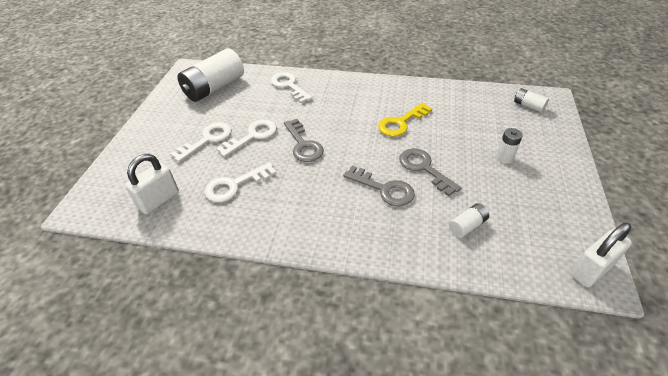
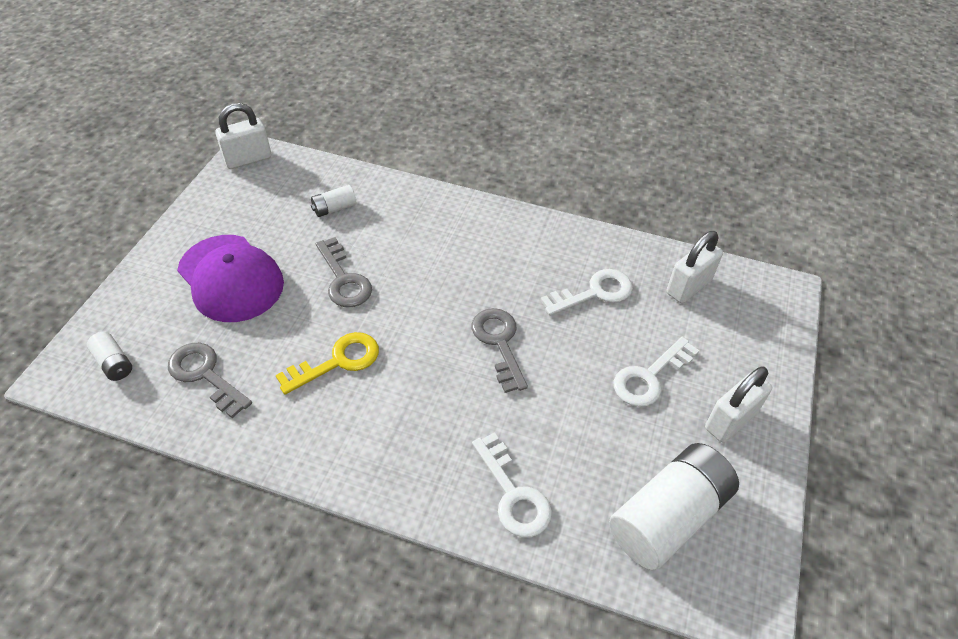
camera: 175 degrees left, 5 degrees up
(165, 125) = (730, 420): none -> white padlock
(252, 136) = (577, 372): white key -> none
(384, 189) = (406, 260): grey key -> grey key (205, 375)
(504, 158) = (231, 278): white battery -> purple cap

